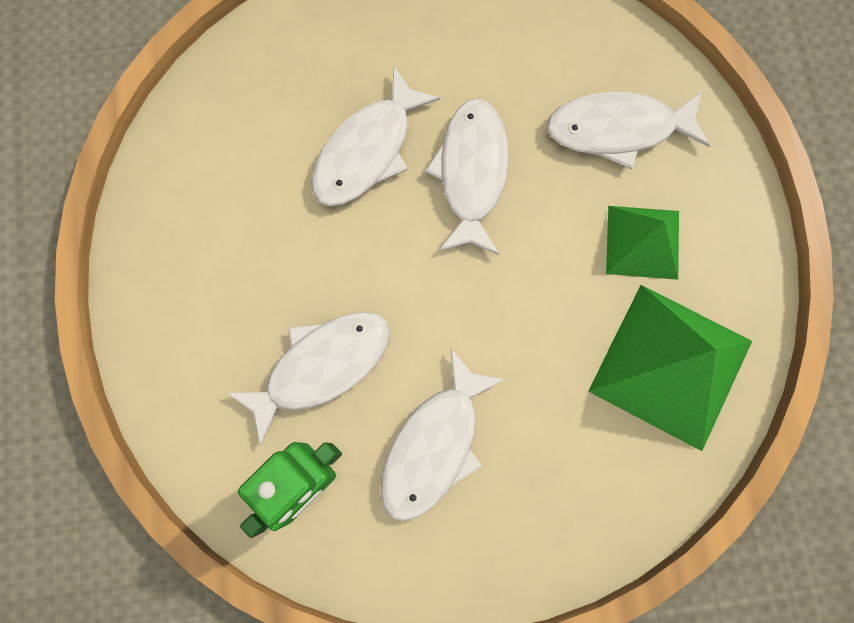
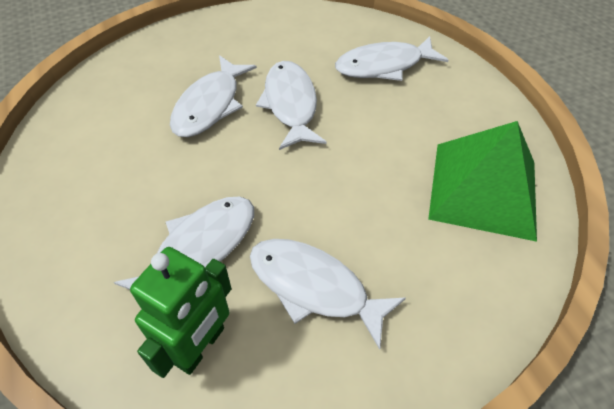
camera: 15 degrees left, 25 degrees down
(434, 445) = (314, 287): white fish -> white fish turned 105 degrees clockwise
(643, 242) = (428, 120): green pyramid -> none

